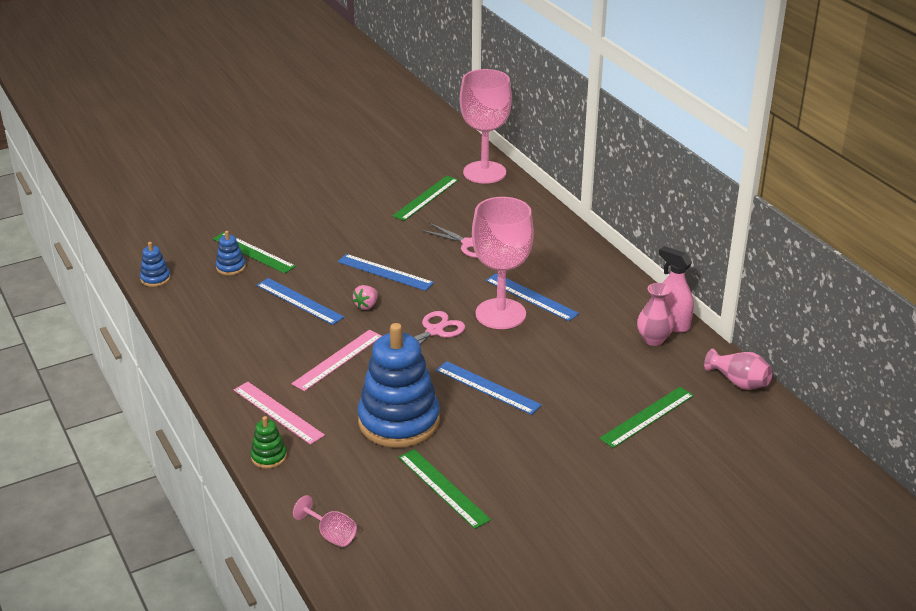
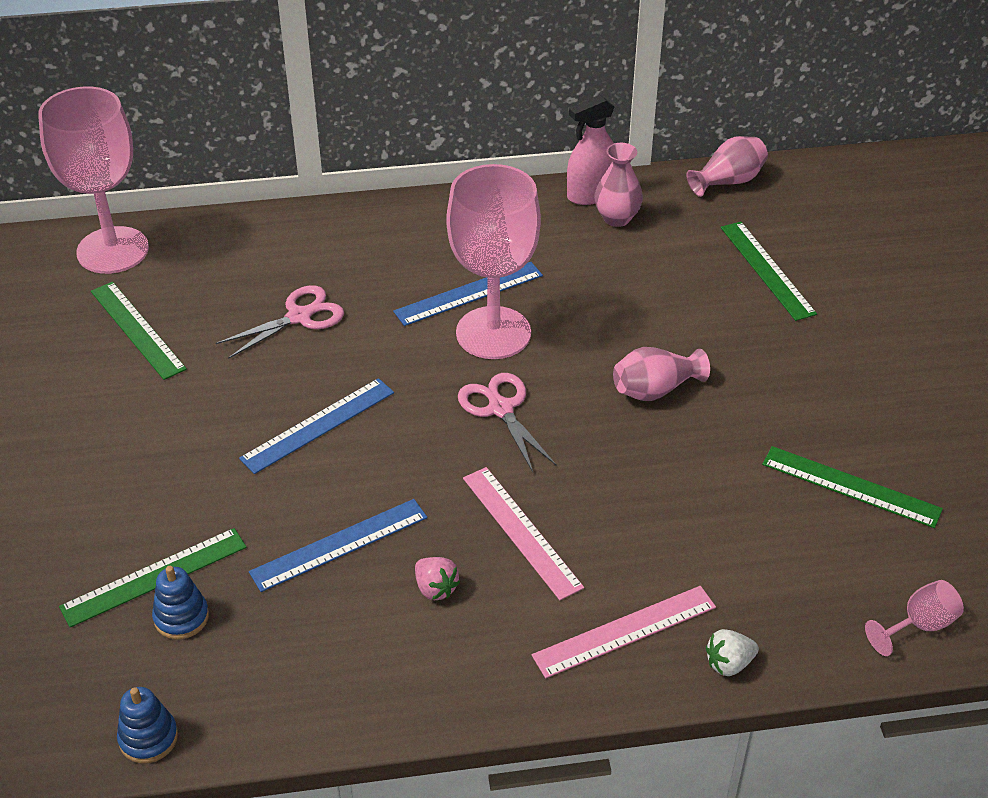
camera: 70 degrees left, 10 degrees up
(269, 457) = (729, 663): green stacking toy -> white strawberry
(366, 305) = (396, 467): pink strawberry -> pink strawberry (435, 588)
(399, 421) = (696, 497): blue stacking toy -> none
(443, 488) = (851, 487): green ruler -> green ruler turned 45 degrees clockwise
(487, 387) = (655, 390): blue ruler -> pink vase

